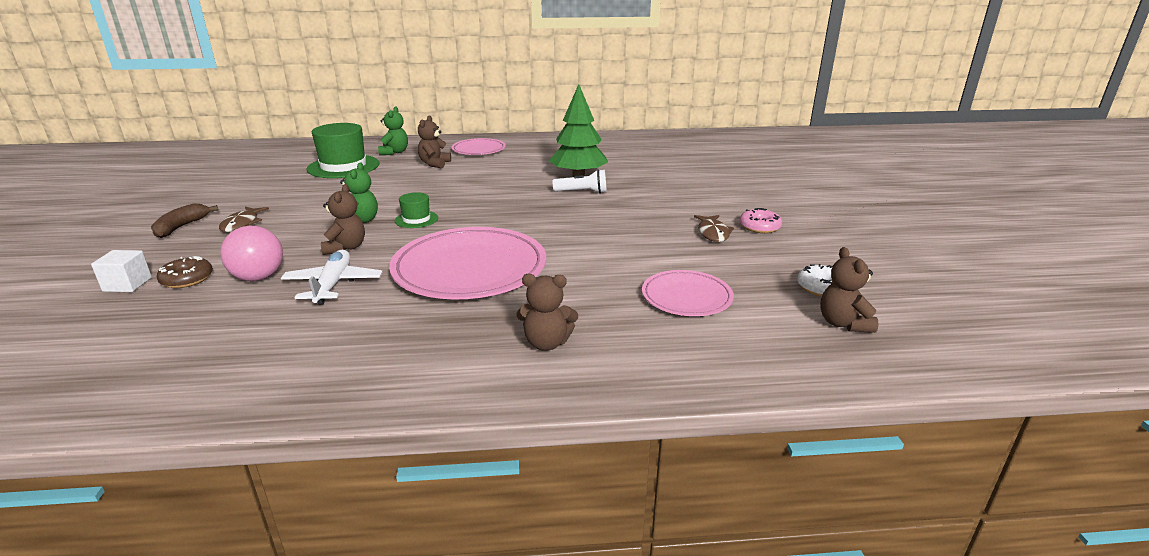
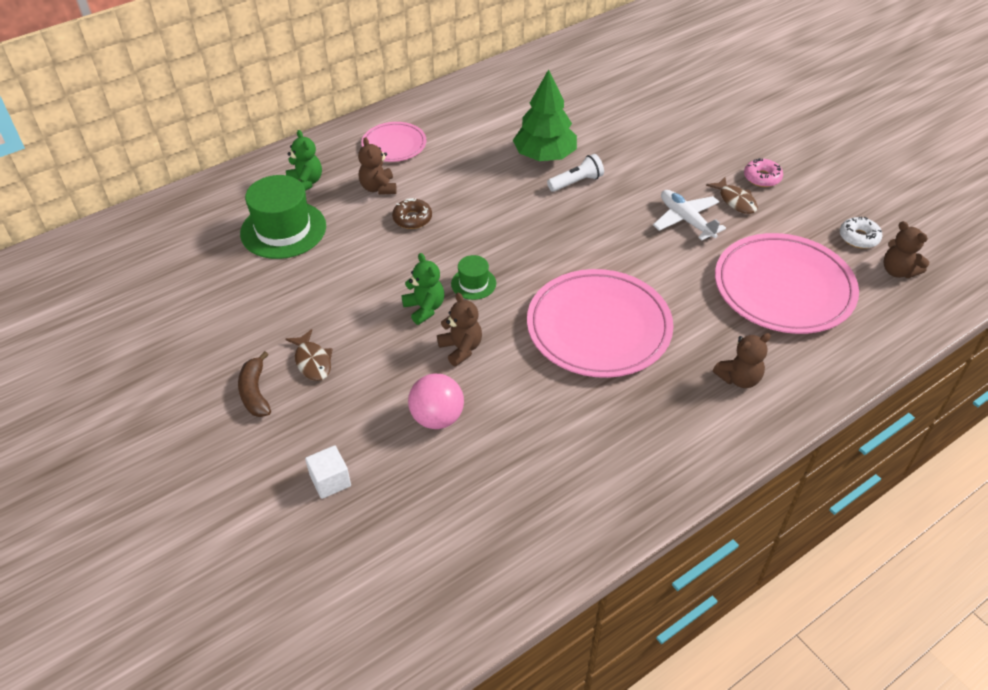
camera: 30 degrees left, 20 degrees up
(187, 279) = (375, 449): brown donut -> brown donut (412, 218)
(333, 285) = (512, 396): white plane -> white plane (686, 220)
(686, 297) = (783, 288): pink plate -> pink plate, size x1.84

